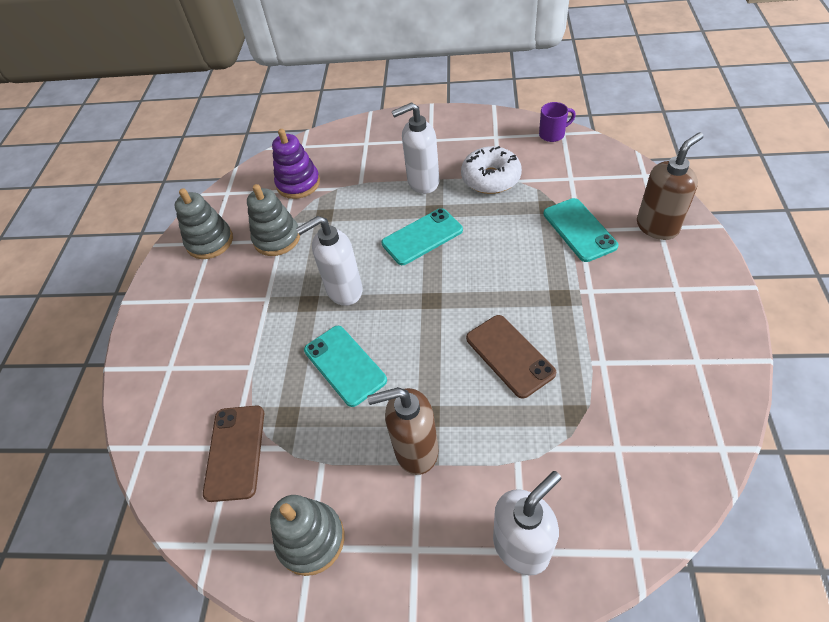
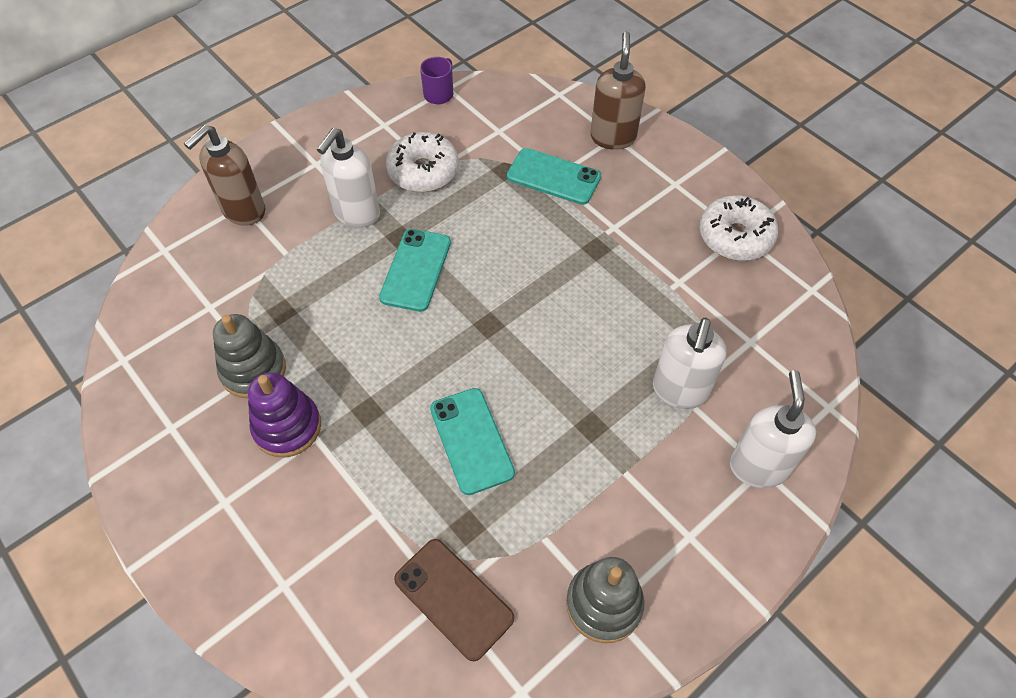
camera: 50 degrees left, 5 degrees up
(210, 242) = (169, 427): grey stacking toy -> none
(298, 184) = (209, 296): purple stacking toy -> purple stacking toy (287, 427)
(344, 291) = (392, 373): white soap dispenser -> white soap dispenser (679, 391)
(345, 365) = (471, 440): turquoise phone -> turquoise phone turned 60 degrees clockwise
(415, 450) = (611, 462): brown soap dispenser -> brown soap dispenser (243, 211)
(509, 355) = (605, 327): brown phone -> none
(690, 359) = (735, 237): none -> white donut

